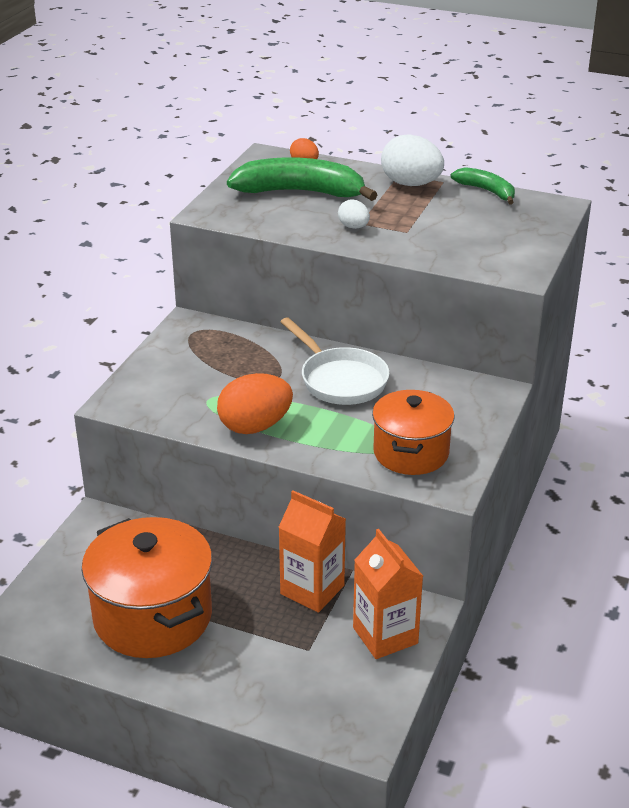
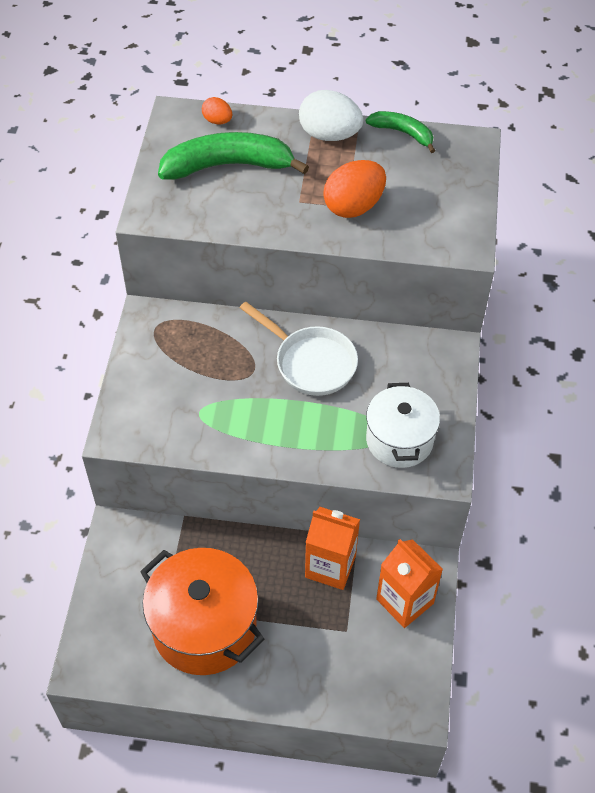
camera: 15 degrees left, 20 degrees up
(255, 426) = (253, 437): orange egg -> orange egg (353, 206)
(353, 227) = (295, 208): white egg -> none
(411, 453) = (399, 440): orange pot -> white pot

